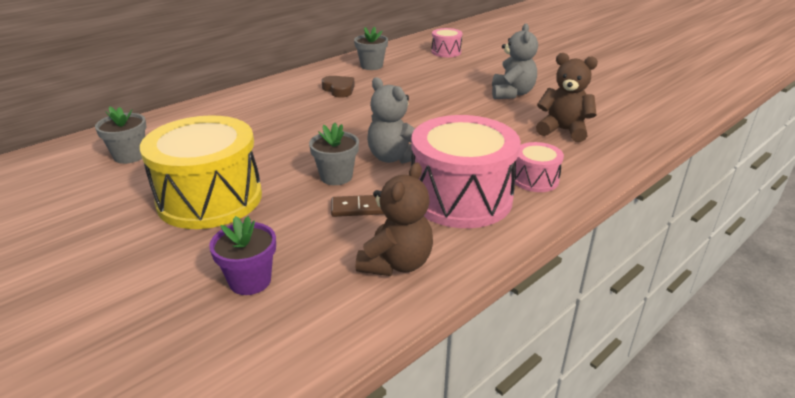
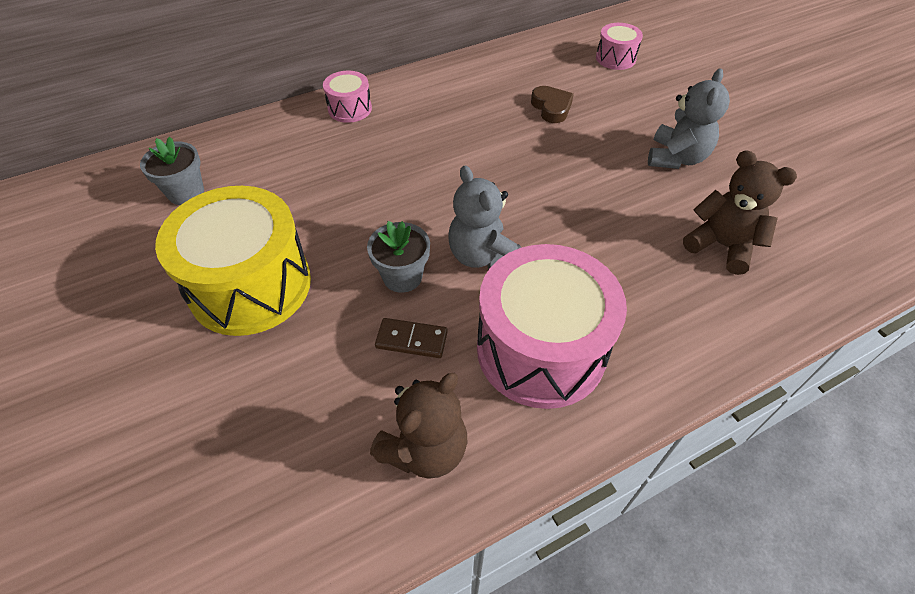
camera: 15 degrees right, 20 degrees up
(250, 281) = (254, 436): purple flower pot -> none
(339, 89) = (455, 113): brown heart -> brown heart (551, 108)
(371, 66) = (509, 72): grey flower pot -> none
(535, 179) = (649, 335): pink drum -> pink drum (350, 109)

